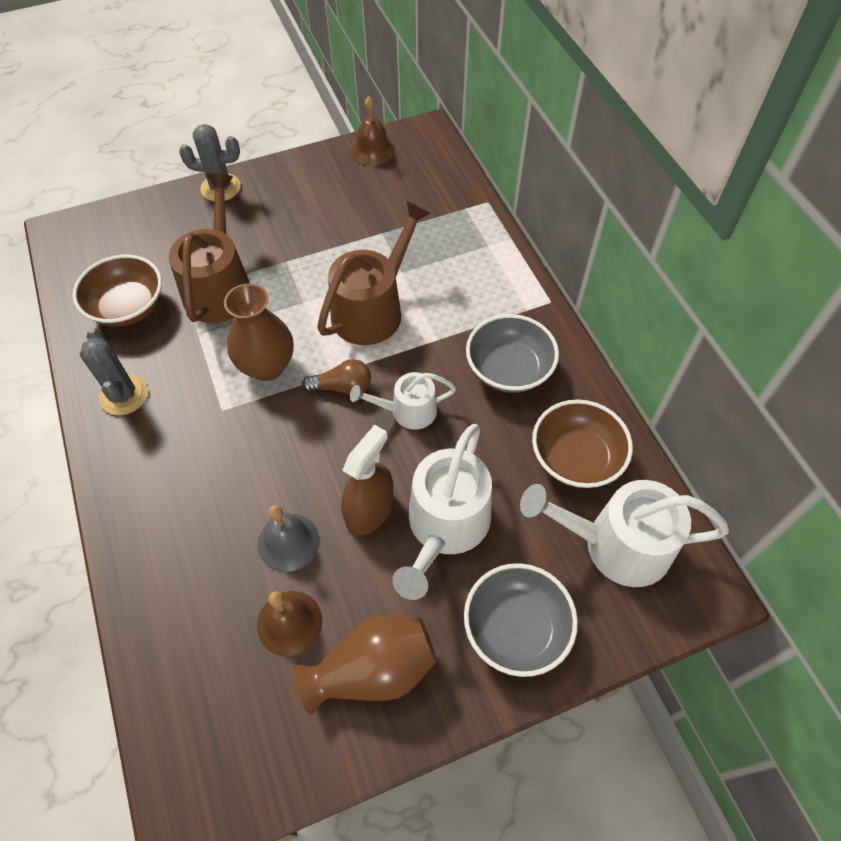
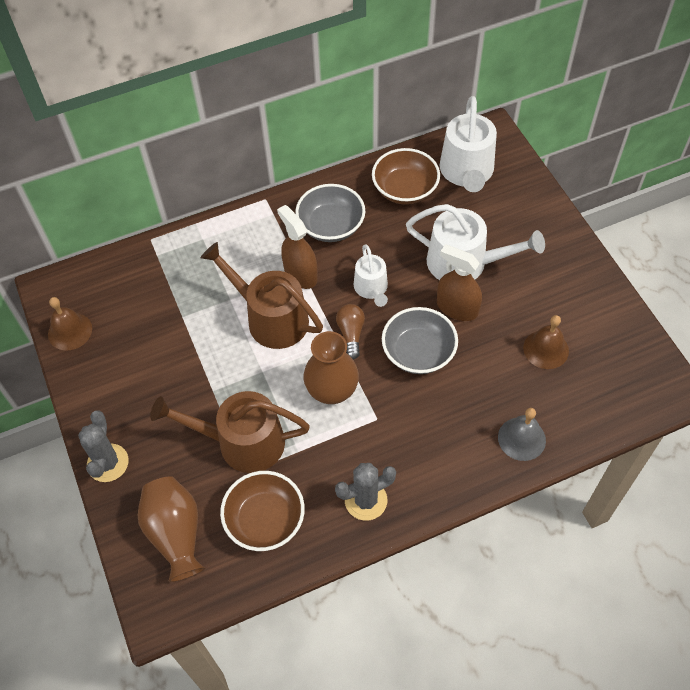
camera: 90 degrees left, 0 degrees up
(288, 542) = (487, 356): grey bell -> grey bell (521, 438)
(373, 670) = (569, 299): brown vase -> brown vase (176, 533)
(434, 337) = (300, 274): none -> brown spray bottle
(516, 628) = (529, 224): grey bowl -> grey bowl (418, 352)

